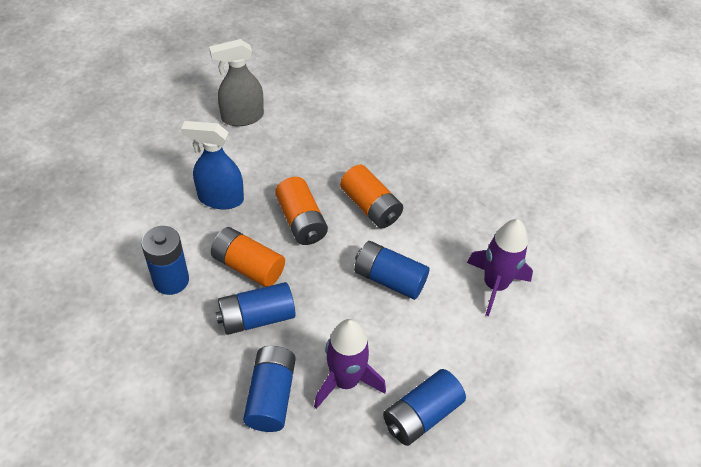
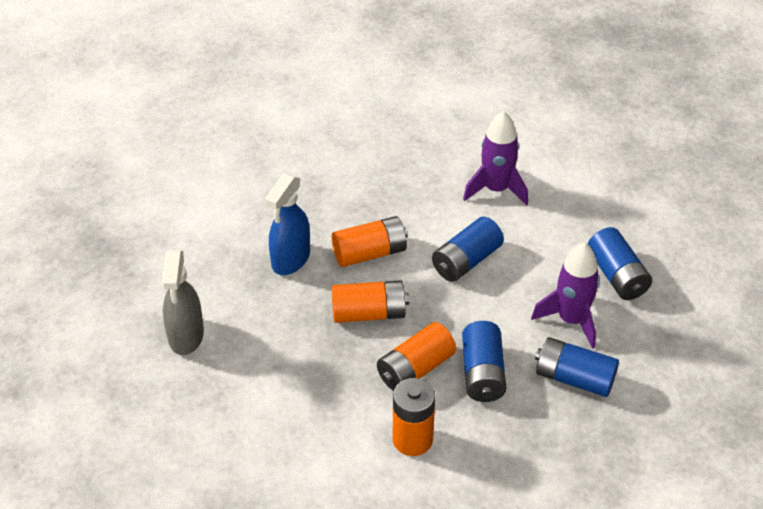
camera: 70 degrees left, 5 degrees down
(171, 280) = (412, 439): blue battery -> orange battery
(220, 198) = (310, 378): blue spray bottle -> blue spray bottle (290, 259)

